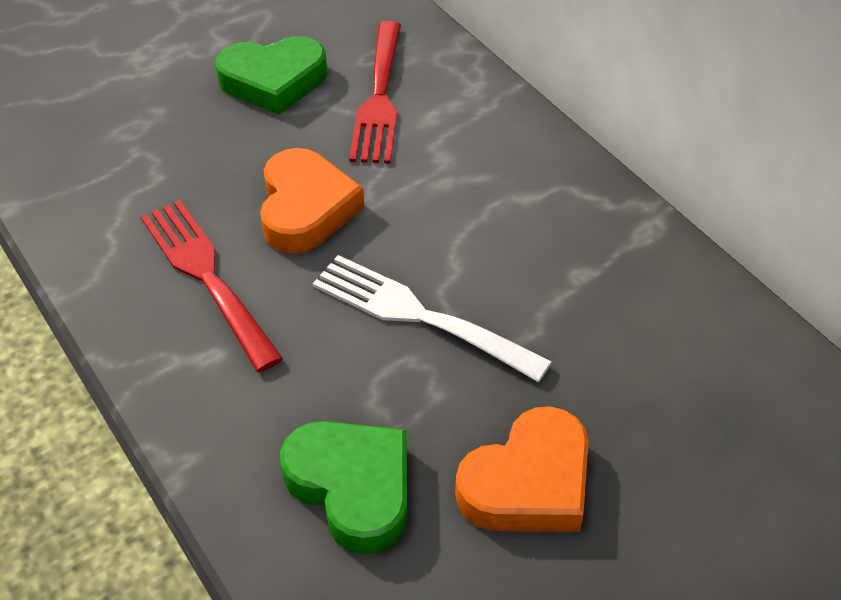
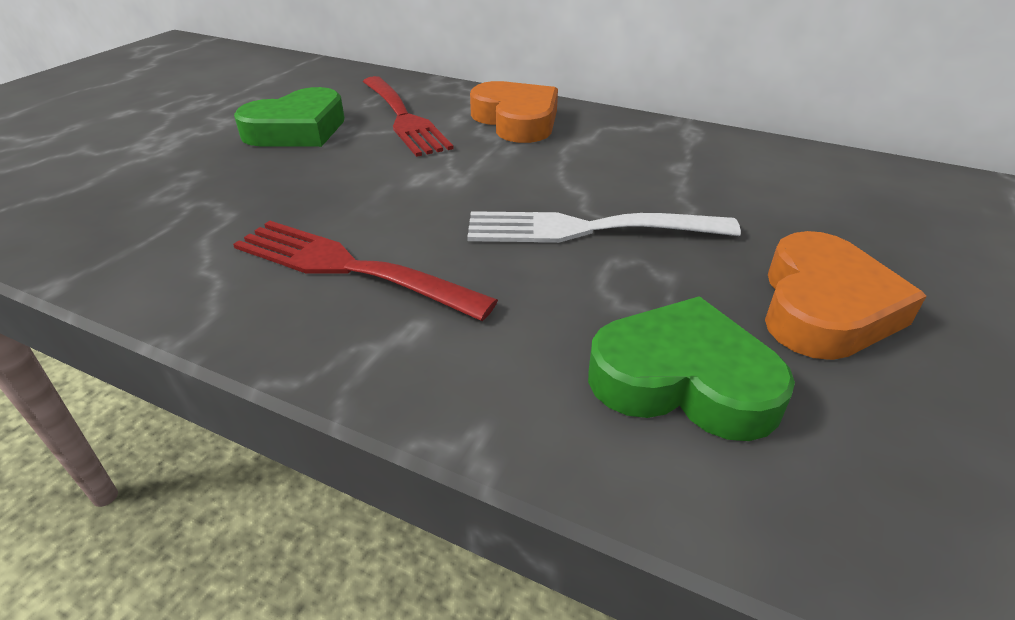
camera: 30 degrees left, 10 degrees down
(306, 208) = (406, 193): orange heart -> orange heart (516, 120)

